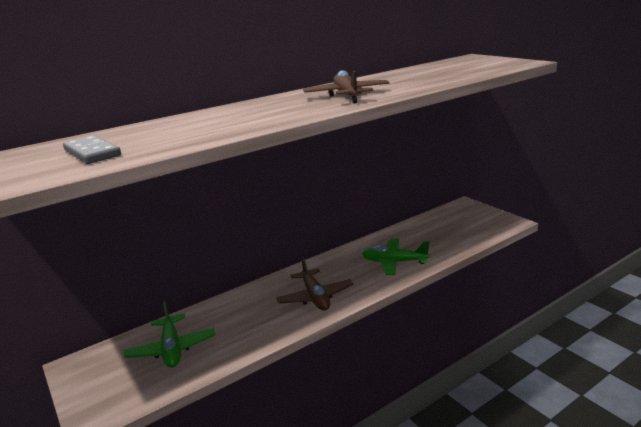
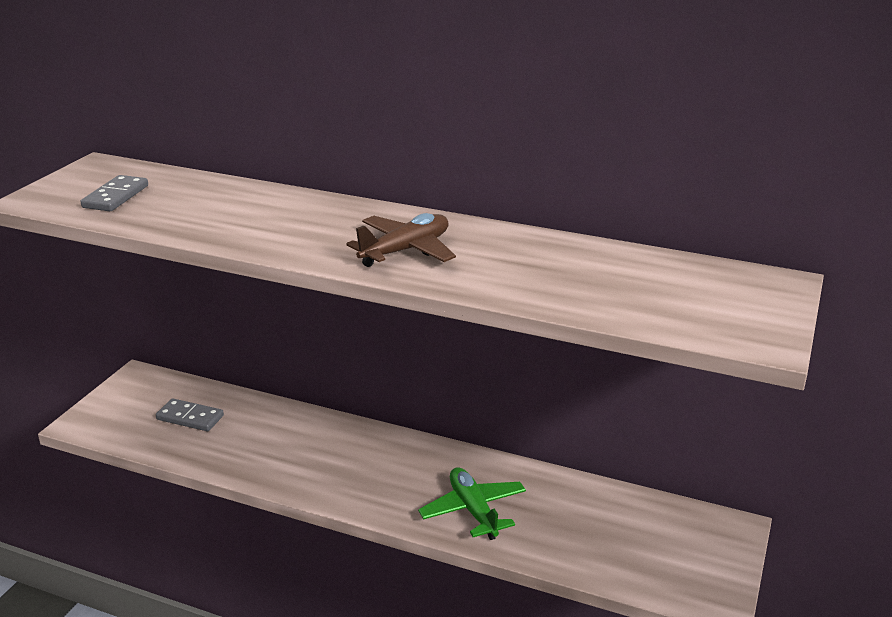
camera: 55 degrees right, 5 degrees up
(172, 348) = (190, 418): green plane -> grey domino
(315, 297) = (341, 473): brown plane -> none

